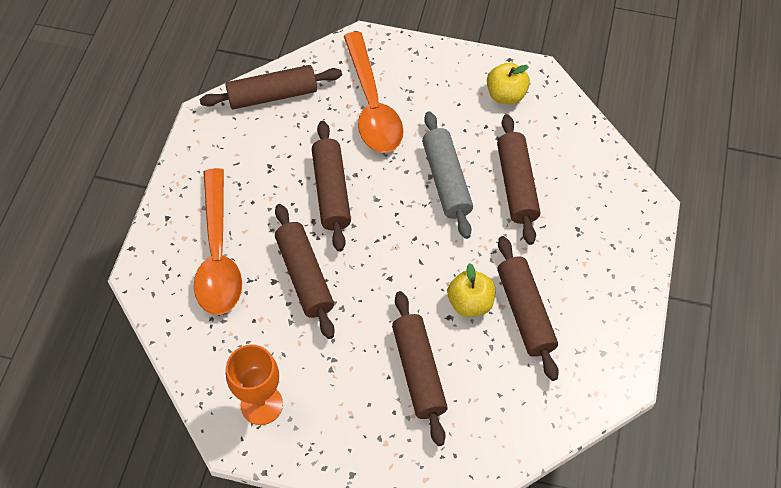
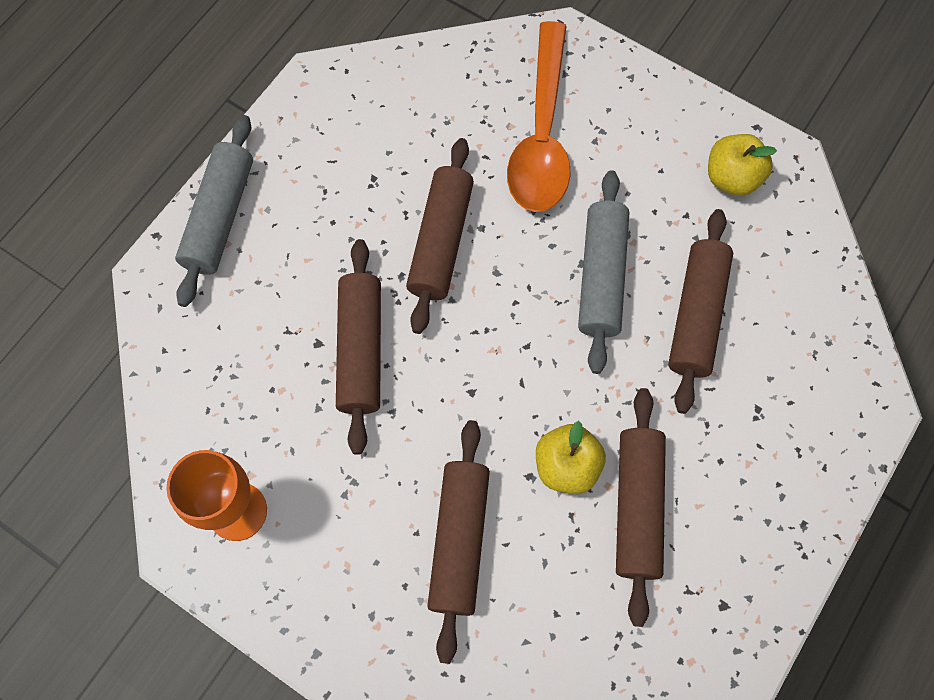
camera: 20 degrees right, 10 degrees up
(172, 223) = (220, 217): none -> grey rolling pin
(218, 255) = (261, 282): orange spoon -> none
(272, 95) = (415, 80): brown rolling pin -> none

